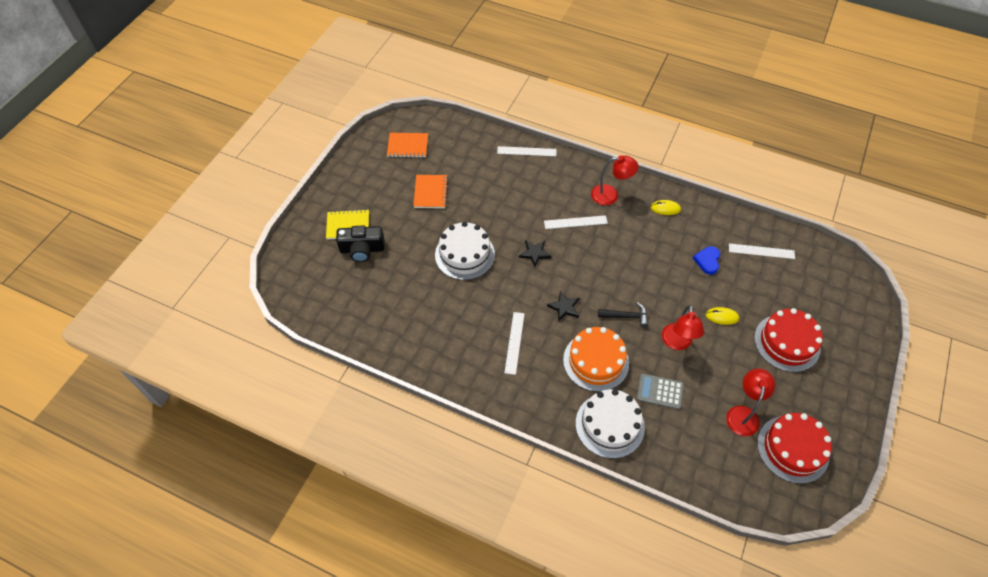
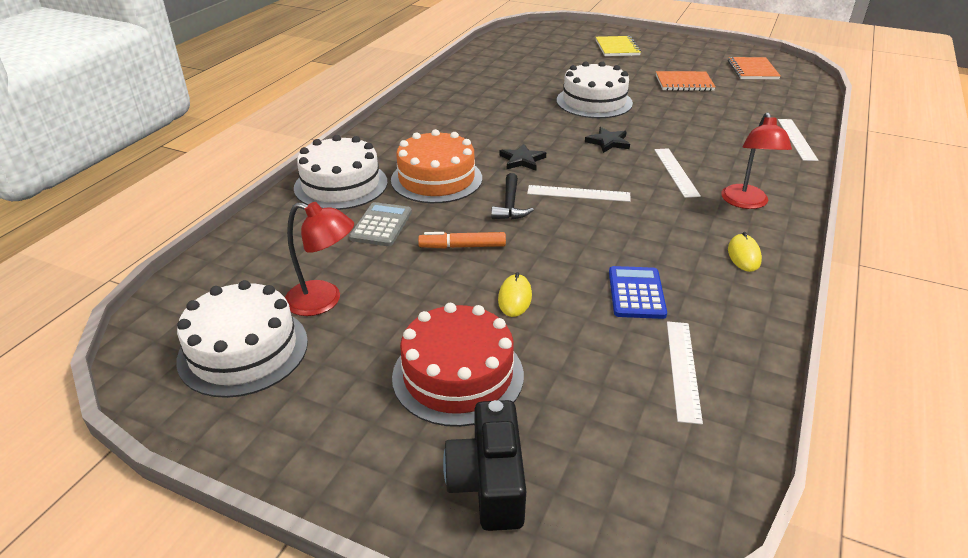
camera: 90 degrees right, 20 degrees down
(362, 249) = (587, 54): black camera -> black camera (489, 482)
(514, 342) = (468, 129): white ruler -> white ruler (578, 193)
(677, 343) = (462, 246): red lamp -> orange marker
(707, 261) = (636, 293): blue heart -> blue calculator
(793, 449) = (243, 350): red cake -> white cake

